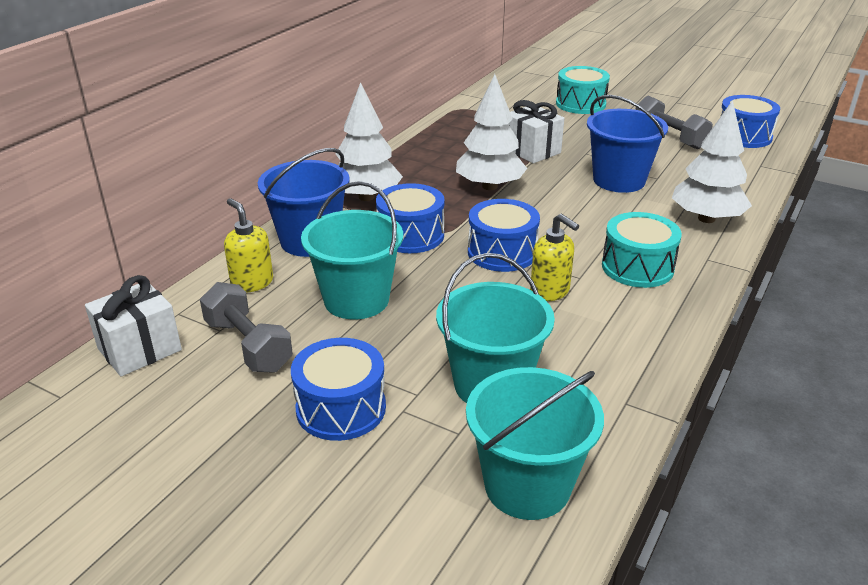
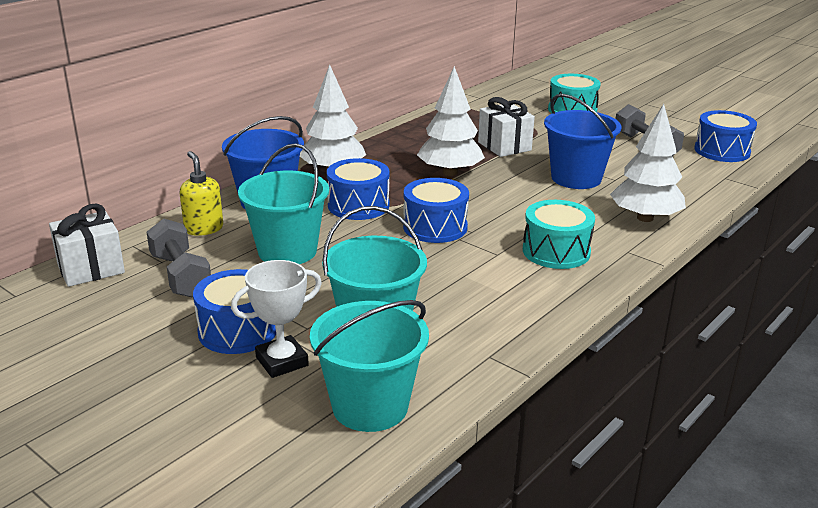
camera: 10 degrees right, 5 degrees down
(406, 442) = (282, 361): none -> white trophy
(550, 291) = (464, 262): yellow soap dispenser -> none

